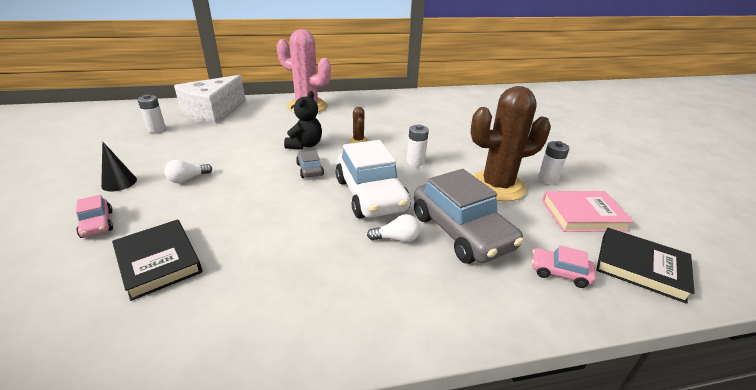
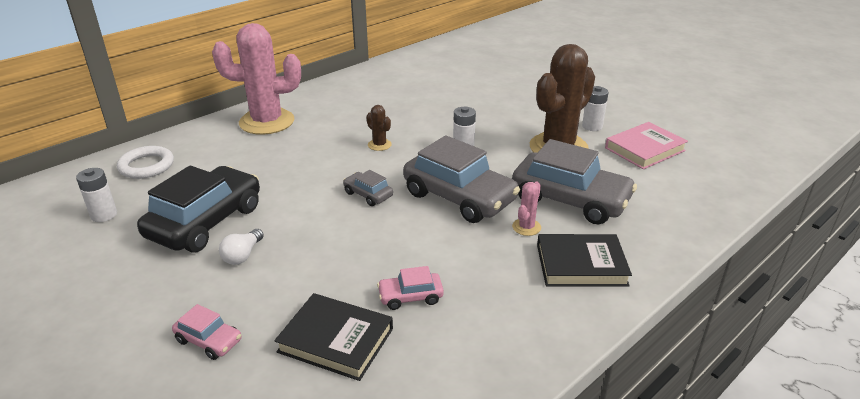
camera: 30 degrees left, 0 degrees up
(119, 182) = (161, 292): black cone -> none
(197, 151) = (205, 222): none -> black car
(212, 111) = (146, 166): white cheese -> white ring
(305, 145) = (327, 170): black teddy bear -> none
(371, 195) = (459, 197): white car -> grey car
(396, 238) = (526, 227): white light bulb -> pink cactus
(559, 272) = (668, 203): pink car -> pink car (410, 297)
(640, 267) = (714, 176): black book -> black book (581, 265)

